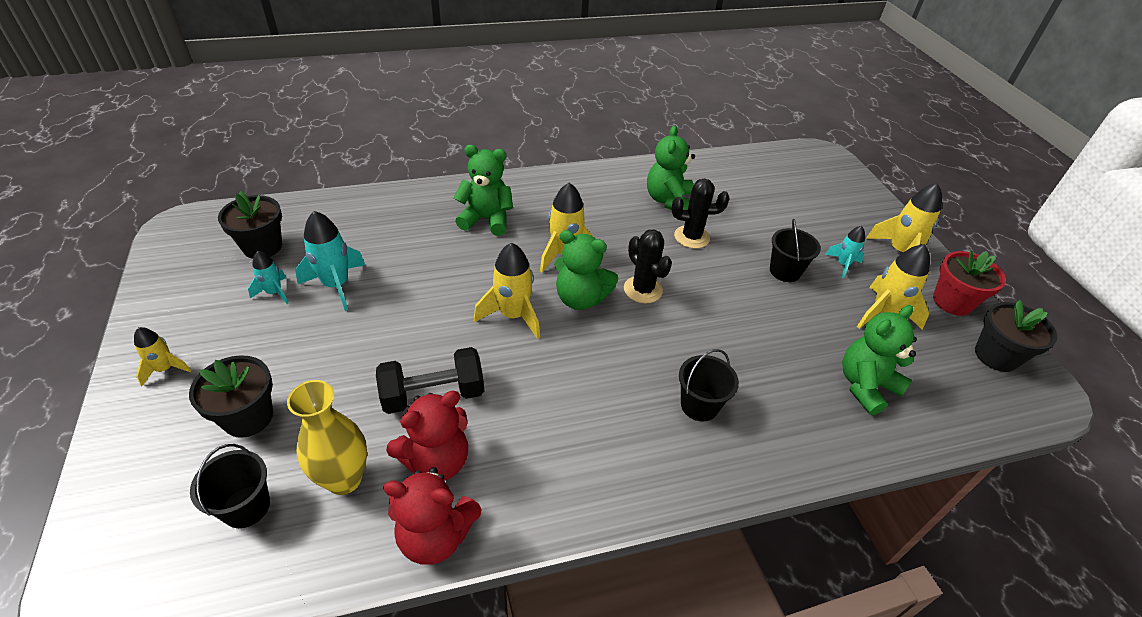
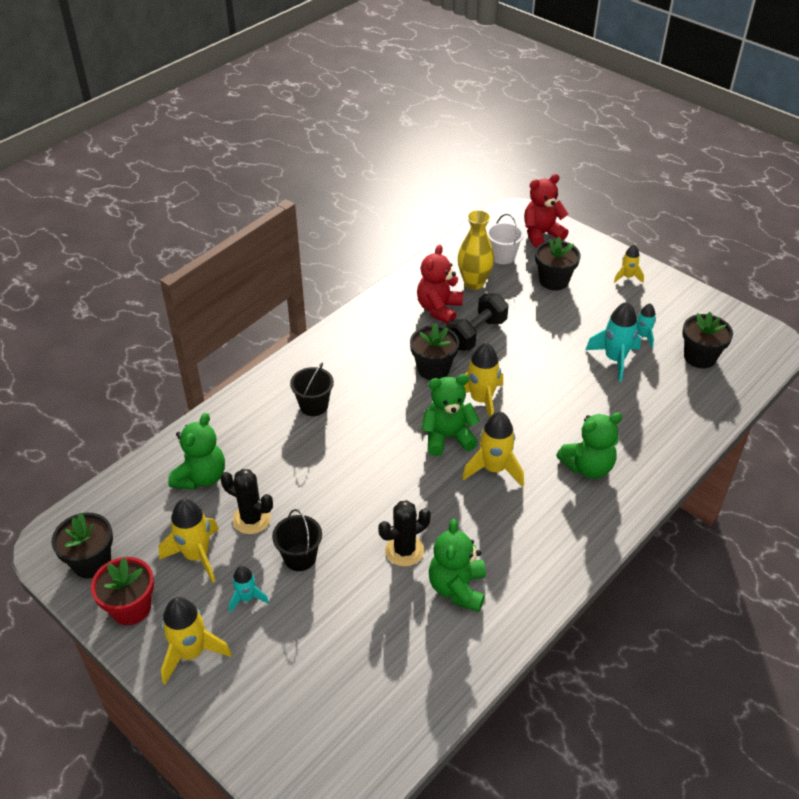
camera: 150 degrees right, 0 degrees up
(246, 507) = (503, 256): black bucket -> white bucket
(435, 536) = (407, 285): red teddy bear -> red teddy bear (541, 234)
(527, 377) = (433, 369): none -> black flower pot
(643, 290) = (408, 470): black cactus -> black cactus (251, 519)
(668, 200) = (457, 588): green teddy bear -> green teddy bear turned 150 degrees counterclockwise

